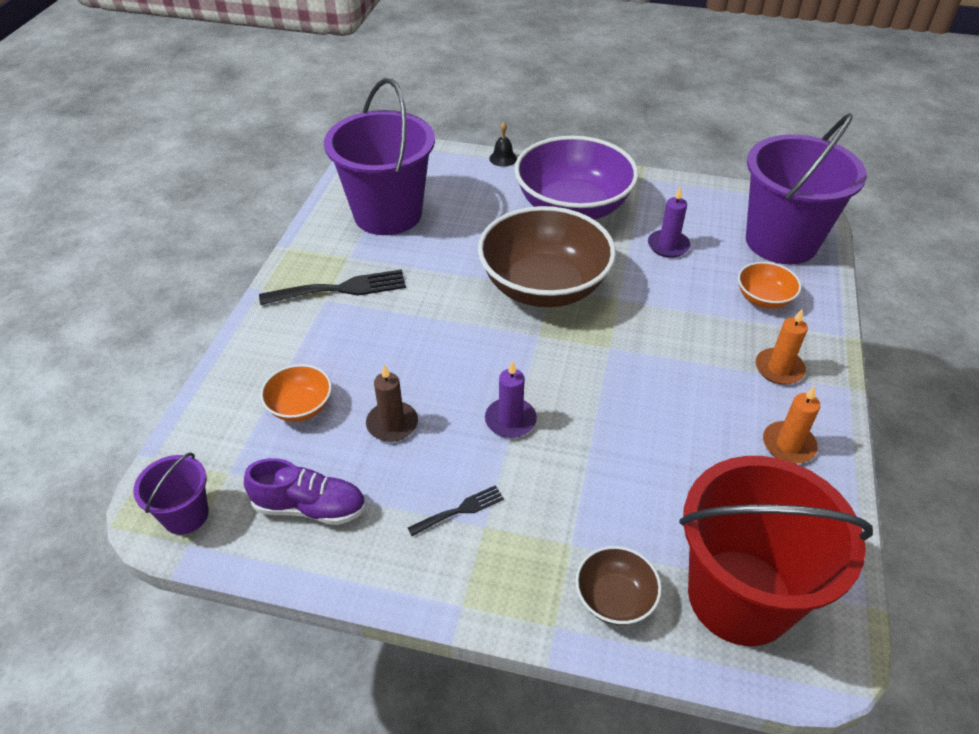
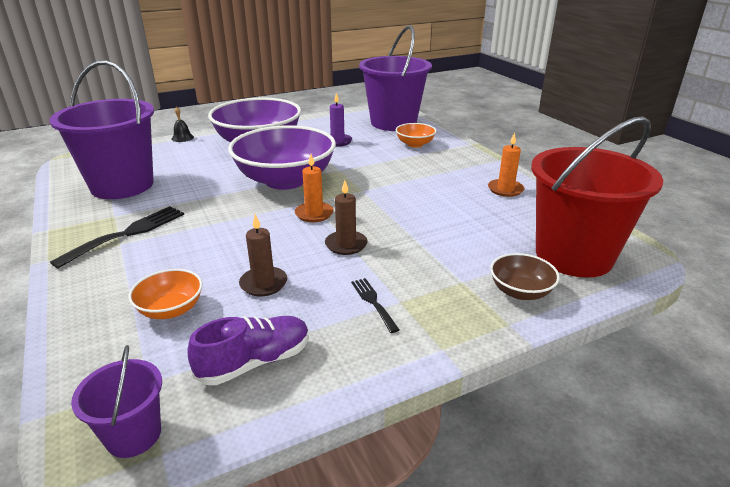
camera: 40 degrees left, 15 degrees down
(460, 510) = (373, 302): black fork -> black fork turned 45 degrees counterclockwise
(510, 420) = (346, 244): purple candle -> brown candle
(544, 286) = (285, 180): brown bowl -> purple bowl
(779, 368) = (459, 165): orange candle -> orange candle (314, 214)

